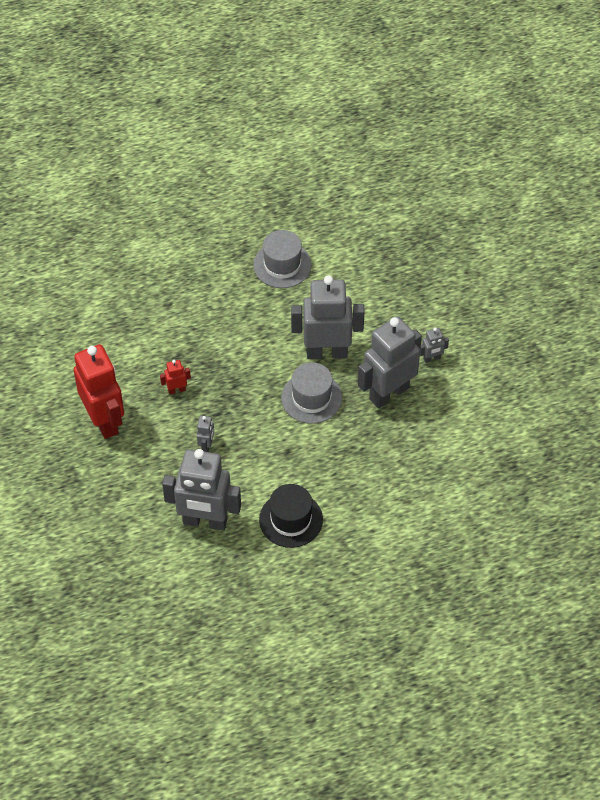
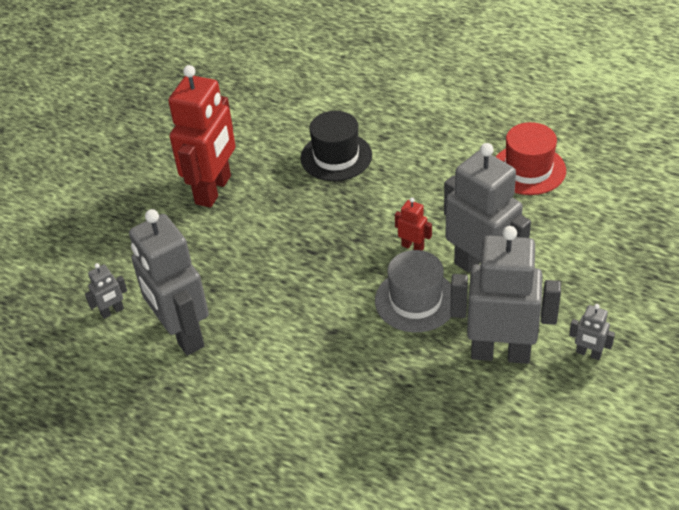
camera: 50 degrees right, 10 degrees down
(176, 390) = (303, 207): red robot -> red robot (413, 247)
(206, 446) = (268, 271): grey robot -> grey robot (112, 311)
(282, 265) = (528, 169): grey hat -> red hat
(291, 519) = (257, 396): black hat -> black hat (336, 157)

